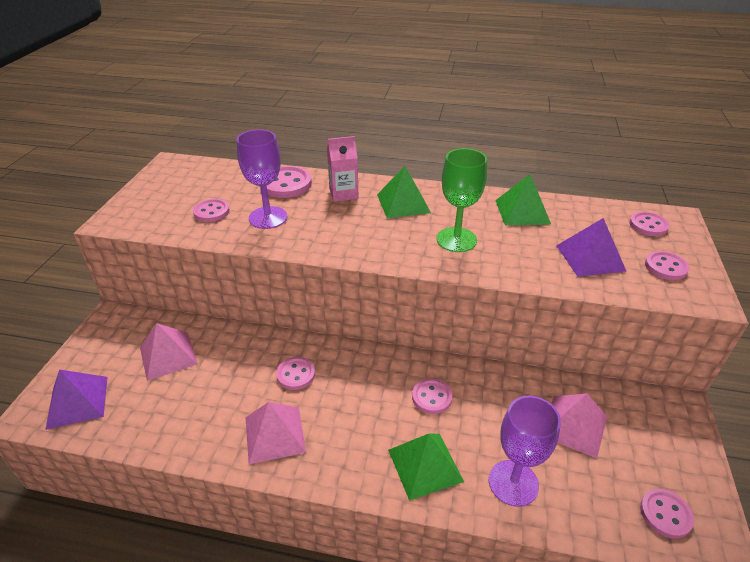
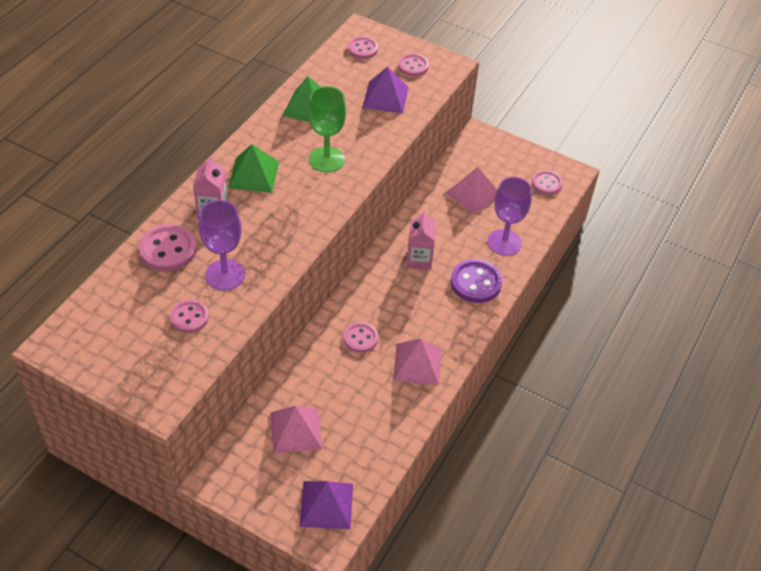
camera: 75 degrees left, 10 degrees up
(425, 465) = (476, 283): green pyramid -> purple button
(431, 397) = (419, 259): pink button -> pink carton

